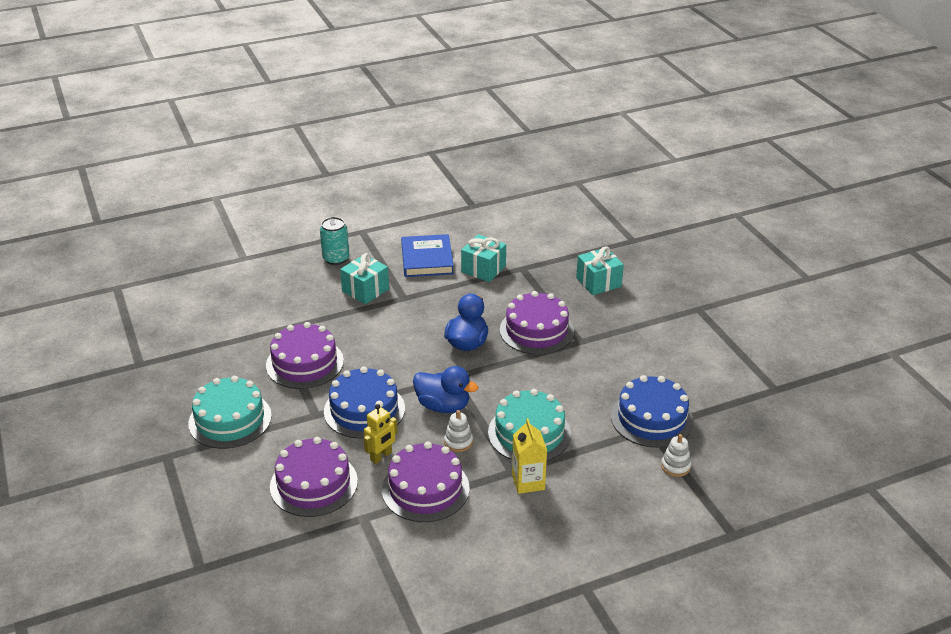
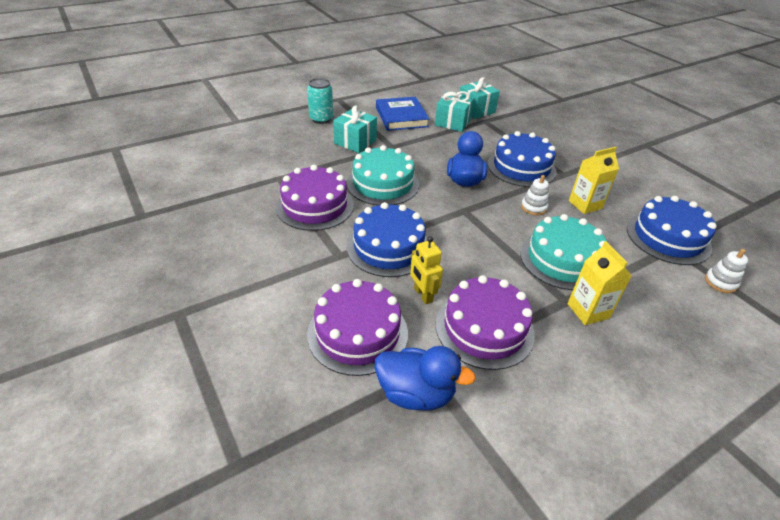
camera: 10 degrees left, 5 degrees up
(230, 419) = (247, 266): turquoise cake -> turquoise cake (382, 184)
(381, 456) = (423, 295): yellow robot -> yellow robot turned 120 degrees clockwise
(443, 406) = (466, 238): blue duck -> blue duck (416, 393)
(458, 442) = (497, 273): white stacking toy -> white stacking toy (533, 207)
(536, 330) = (521, 167): purple cake -> blue cake
(584, 378) = (585, 205): none -> yellow carton
(598, 282) = (553, 129): turquoise gift -> turquoise gift (476, 110)

